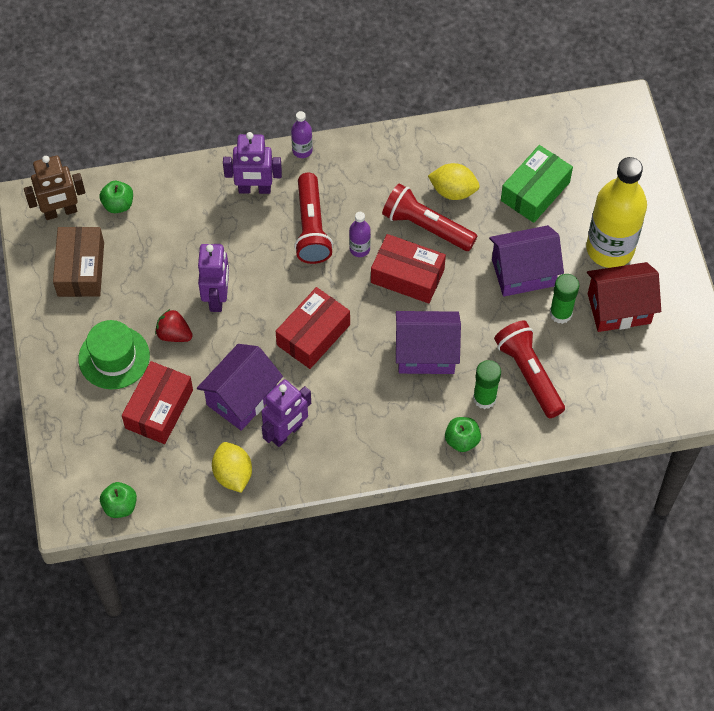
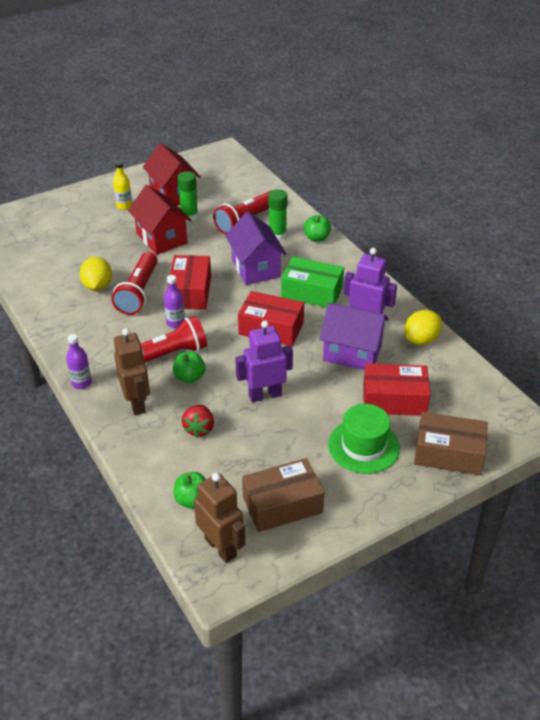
camera: 110 degrees left, 20 degrees down
(71, 425) = (448, 453): none -> brown box
(120, 506) = (496, 396): green apple -> green apple (189, 377)
(174, 334) = (317, 412): red strawberry -> red strawberry (199, 428)
(254, 189) = (137, 403): purple robot -> brown robot
(523, 272) = (161, 238): purple house -> red house
(535, 191) = (84, 246): green box -> green box (312, 292)
(610, 249) = (124, 206): yellow bottle -> yellow bottle, size x0.43

